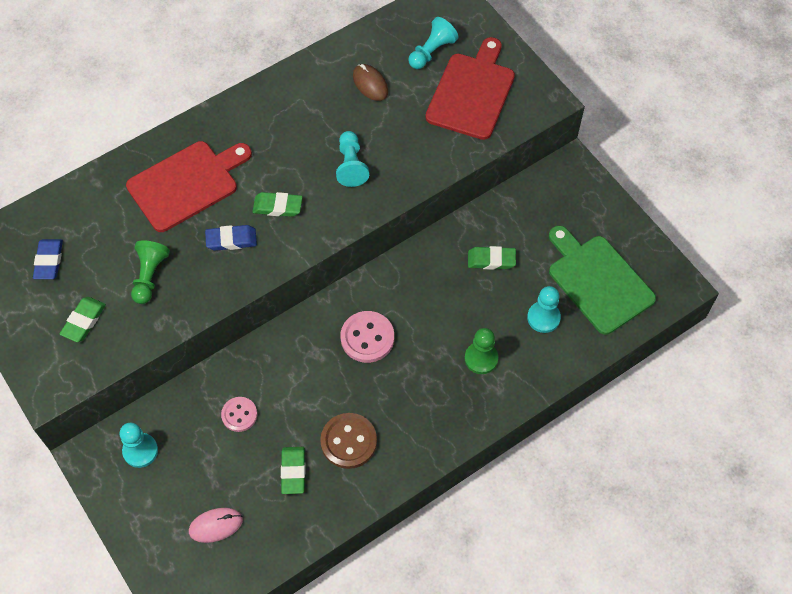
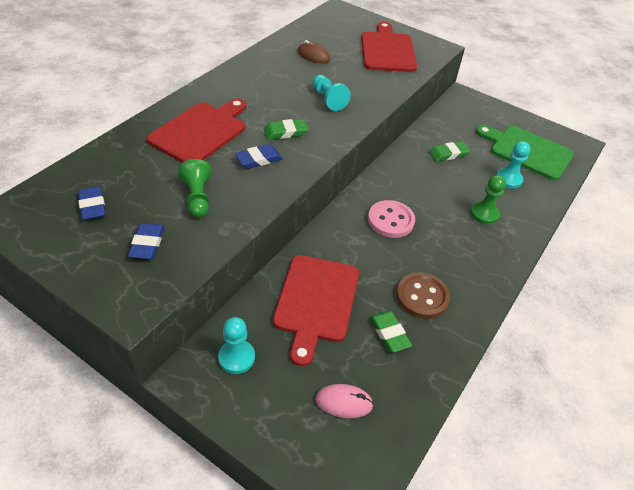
camera: 25 degrees left, 15 degrees down
(84, 321) = (147, 244): green eraser -> blue eraser
(216, 525) = (344, 402): pink mouse -> pink mouse turned 45 degrees clockwise
(239, 415) = (316, 302): pink button -> red cutting board
(431, 52) = (345, 35): turquoise pawn -> none

